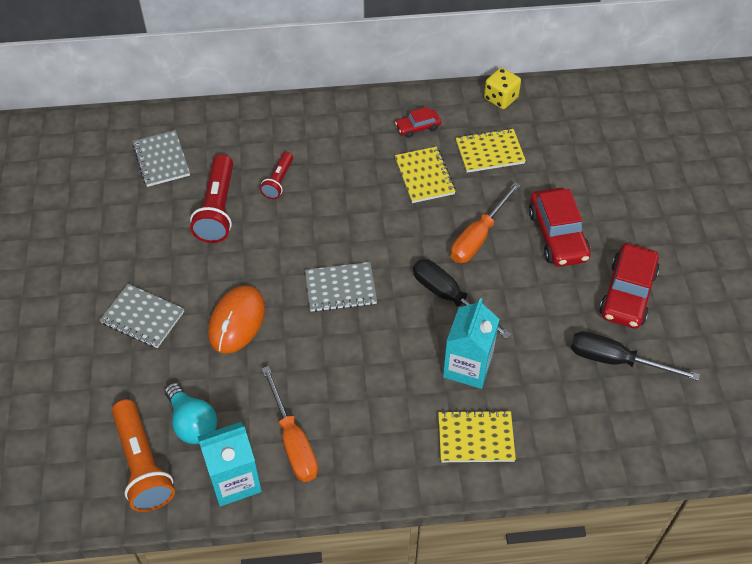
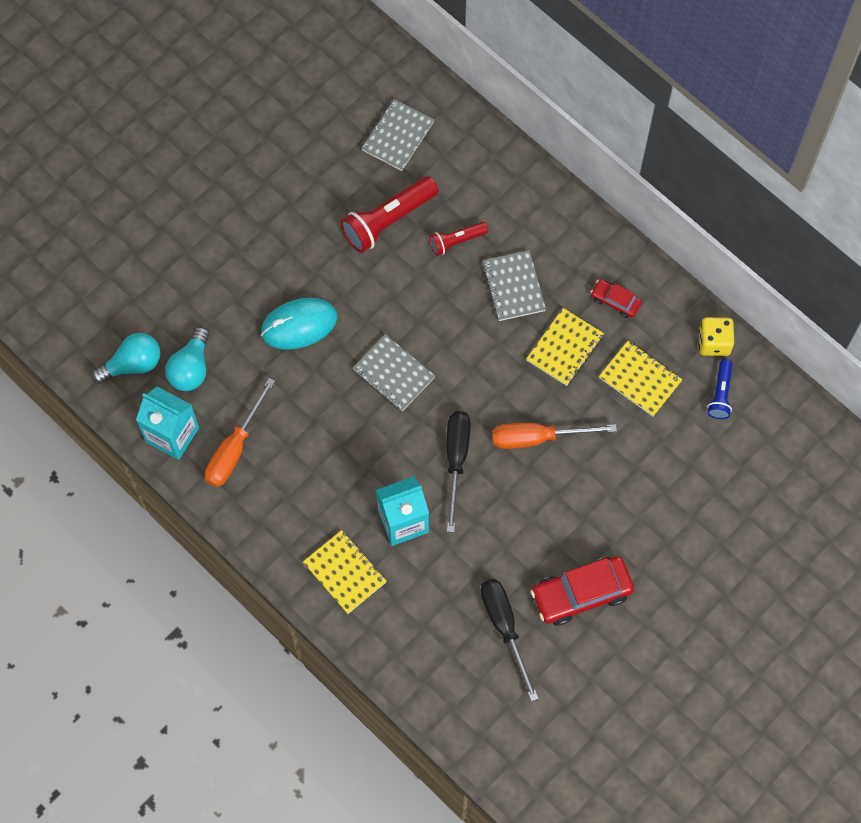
camera: 50 degrees right, 15 degrees up
(142, 465) = (133, 364): orange flashlight -> turquoise light bulb
(143, 317) = (245, 257): grey notebook -> grey notebook (513, 287)
(237, 321) = (299, 325): orange mouse -> turquoise mouse
(542, 119) = (720, 394): none -> blue flashlight
(557, 235) = (595, 498): red car -> none

